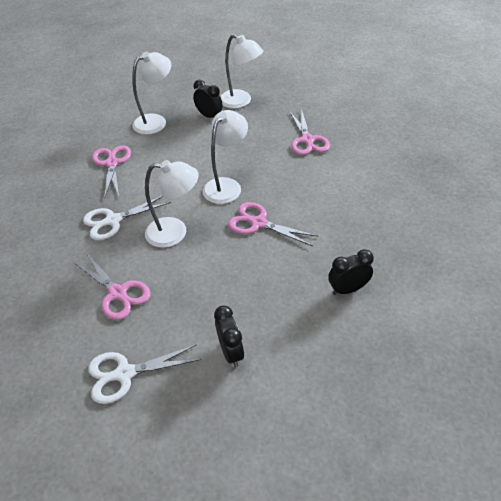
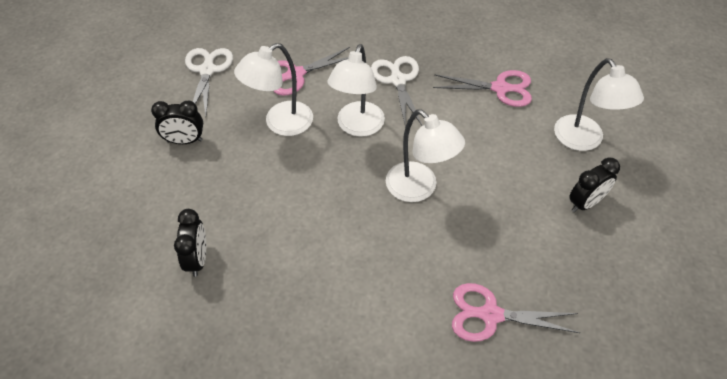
camera: 105 degrees right, 5 degrees up
(241, 101) = (620, 253): white lamp -> white lamp (280, 124)
(258, 223) = (338, 204): pink scissors -> none

